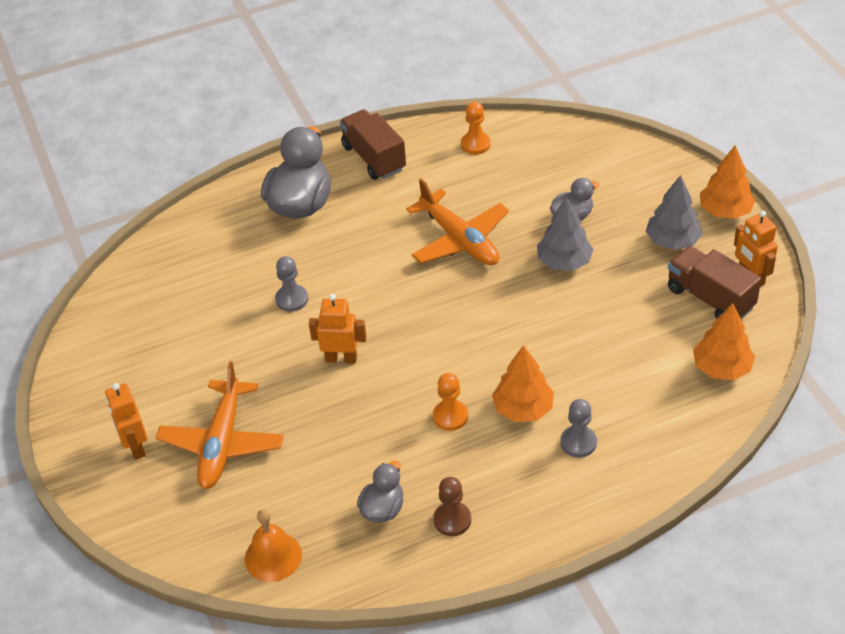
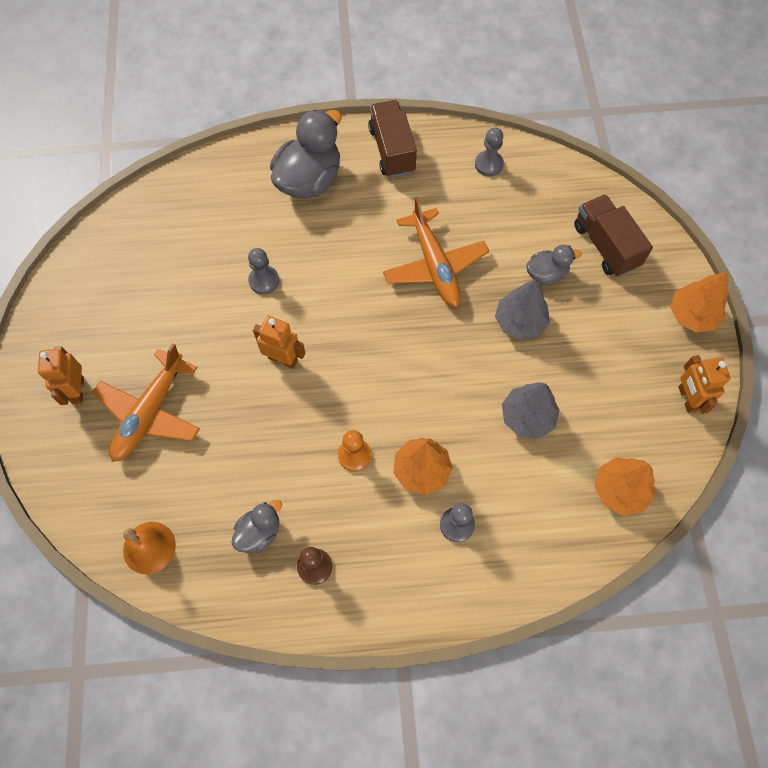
camera: 15 degrees right, 20 degrees up
(475, 144) = (489, 164): orange pawn -> grey pawn
(672, 241) = (629, 332): grey tree -> grey tree (527, 417)
(710, 298) = (639, 409): brown truck -> brown truck (605, 246)

